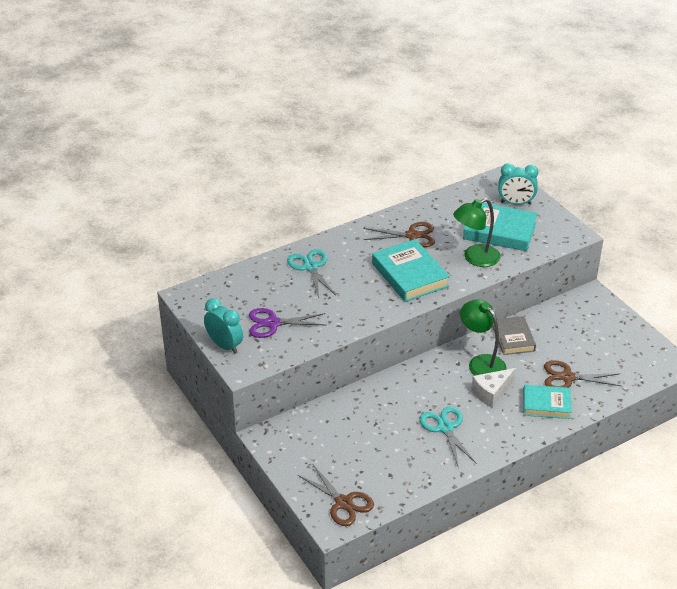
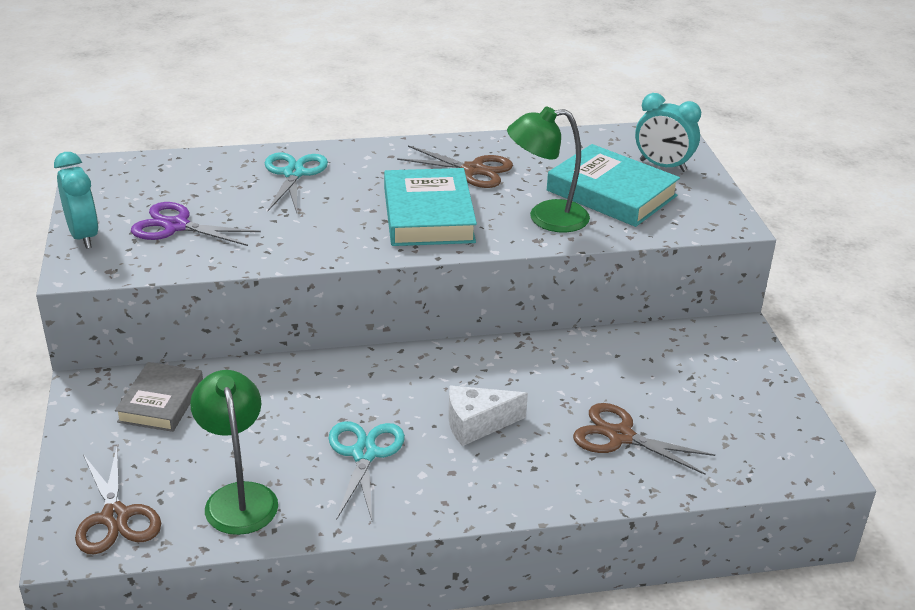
camera: 20 degrees right, 5 degrees down
(481, 363) = (492, 378): green lamp -> green lamp (238, 497)
(513, 338) = (568, 358): grey book -> grey book (161, 402)
(546, 404) = (556, 467): turquoise book -> none

